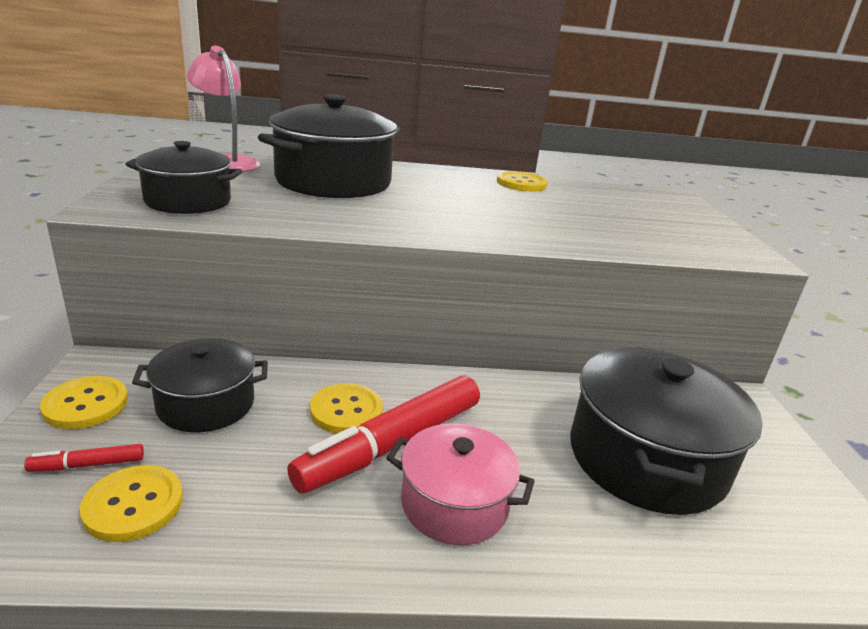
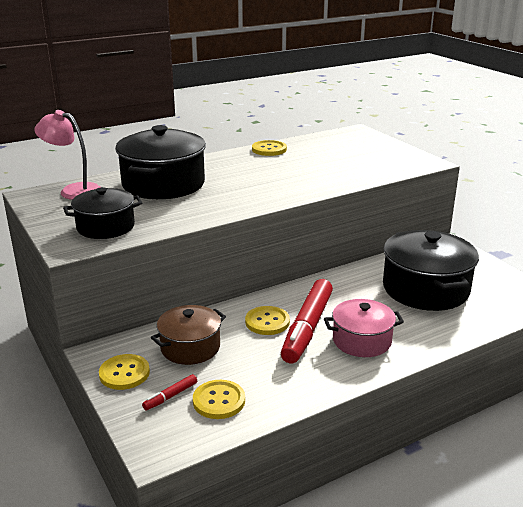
camera: 25 degrees left, 0 degrees up
(206, 404) = (190, 347): black pot -> brown pot

